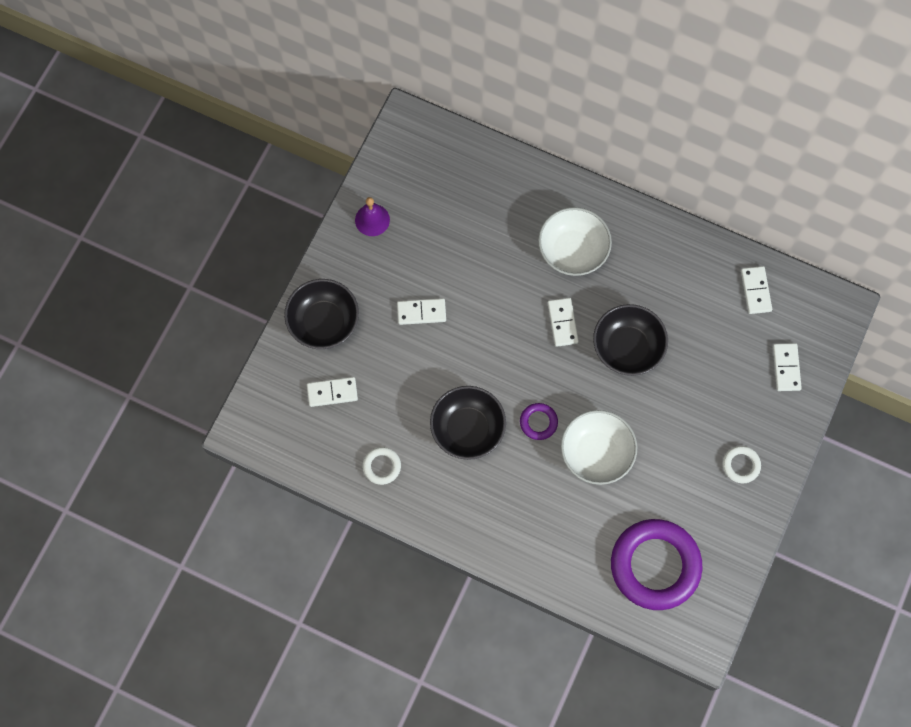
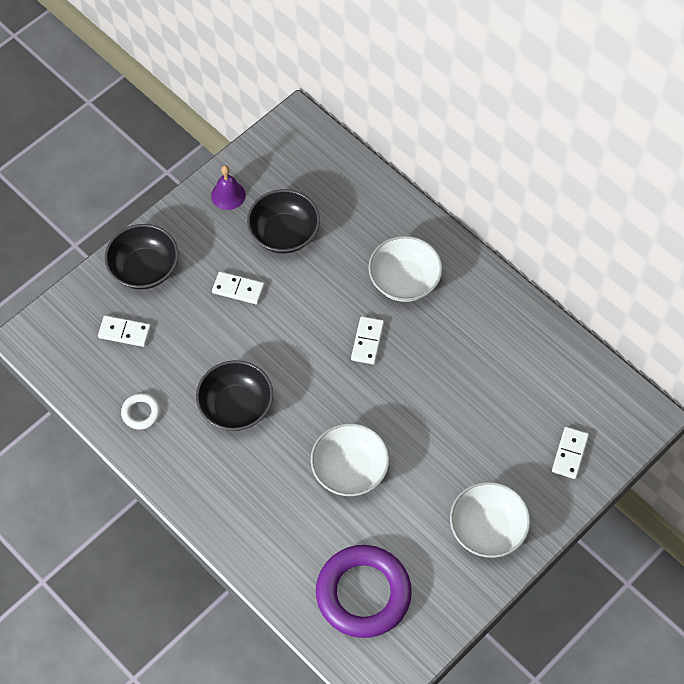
camera: 20 degrees right, 10 degrees down
(538, 422) = (306, 423): purple ring -> none
(627, 347) = (420, 384): black bowl -> black bowl (284, 233)
(741, 465) = (487, 529): white ring -> white bowl
(756, 291) = (568, 373): white domino -> none

